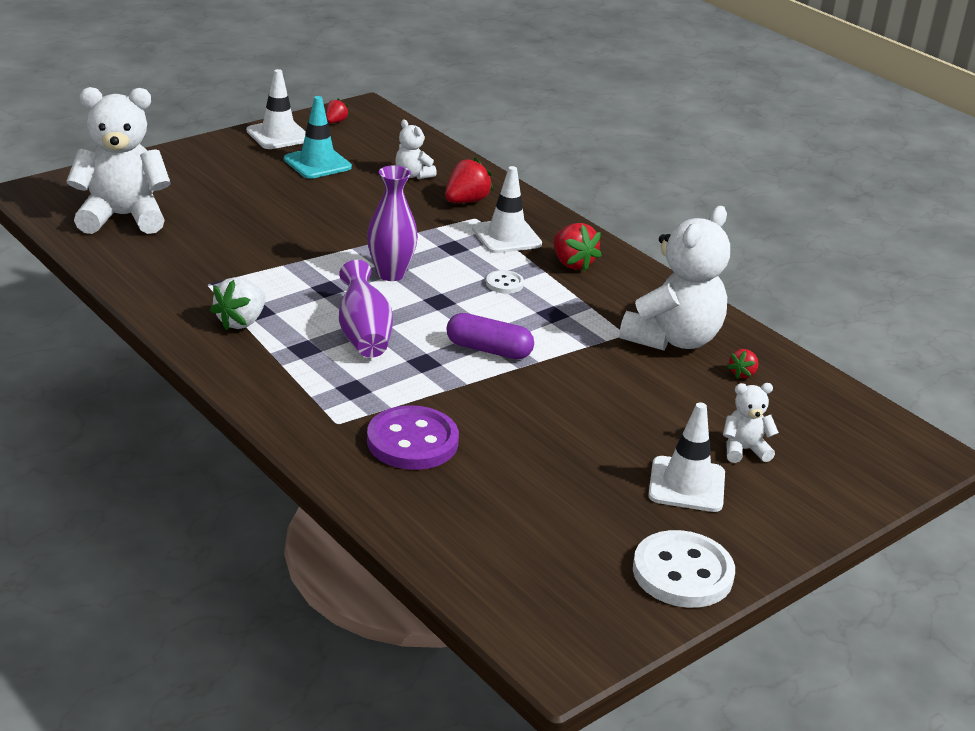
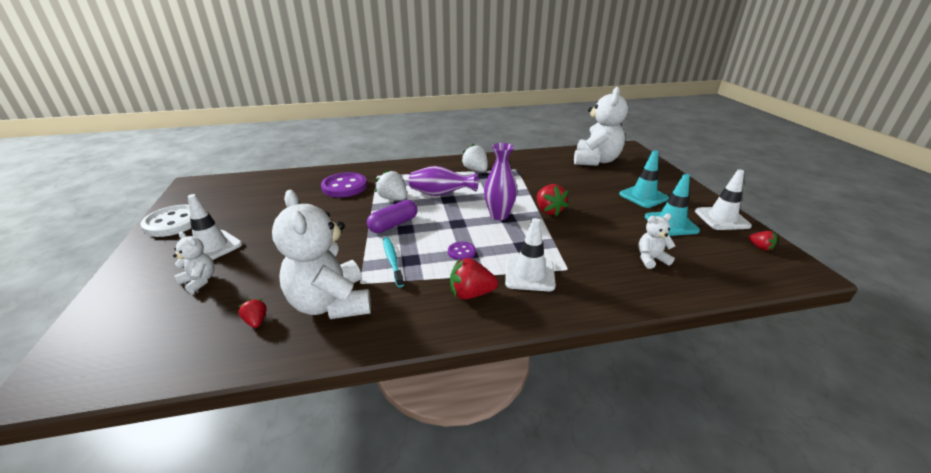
camera: 120 degrees right, 0 degrees up
(246, 179) = (643, 196): none -> turquoise traffic cone
(413, 374) = (393, 198): none -> white strawberry
(466, 201) = (598, 272): red strawberry -> red strawberry (548, 211)
(504, 284) = (461, 252): white button -> purple button
(567, 325) = (392, 261): none -> turquoise toothbrush
(744, 450) = (199, 281): white teddy bear -> white teddy bear turned 75 degrees counterclockwise

